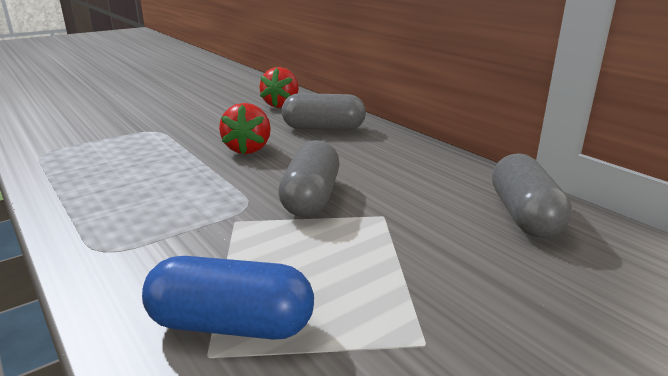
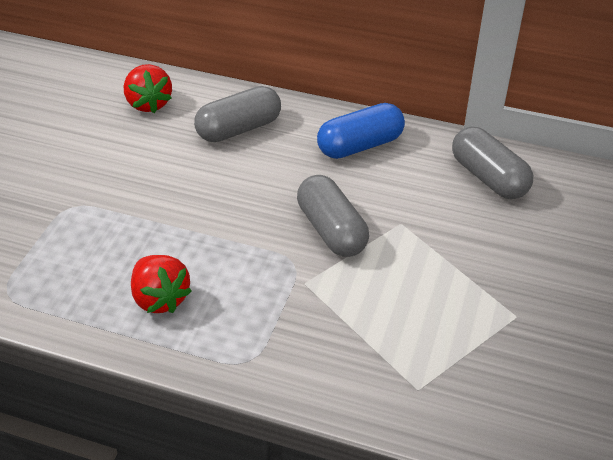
camera: 35 degrees left, 20 degrees up
(231, 325) = (407, 364): blue capsule -> blue capsule (360, 145)
(248, 149) = (206, 192): red strawberry -> red strawberry (160, 298)

